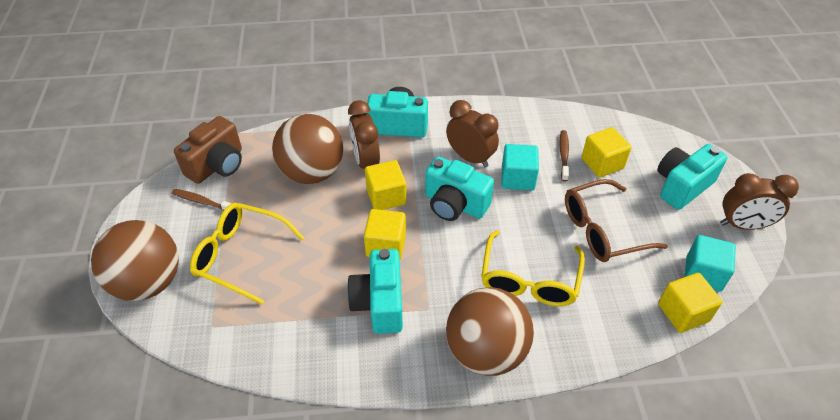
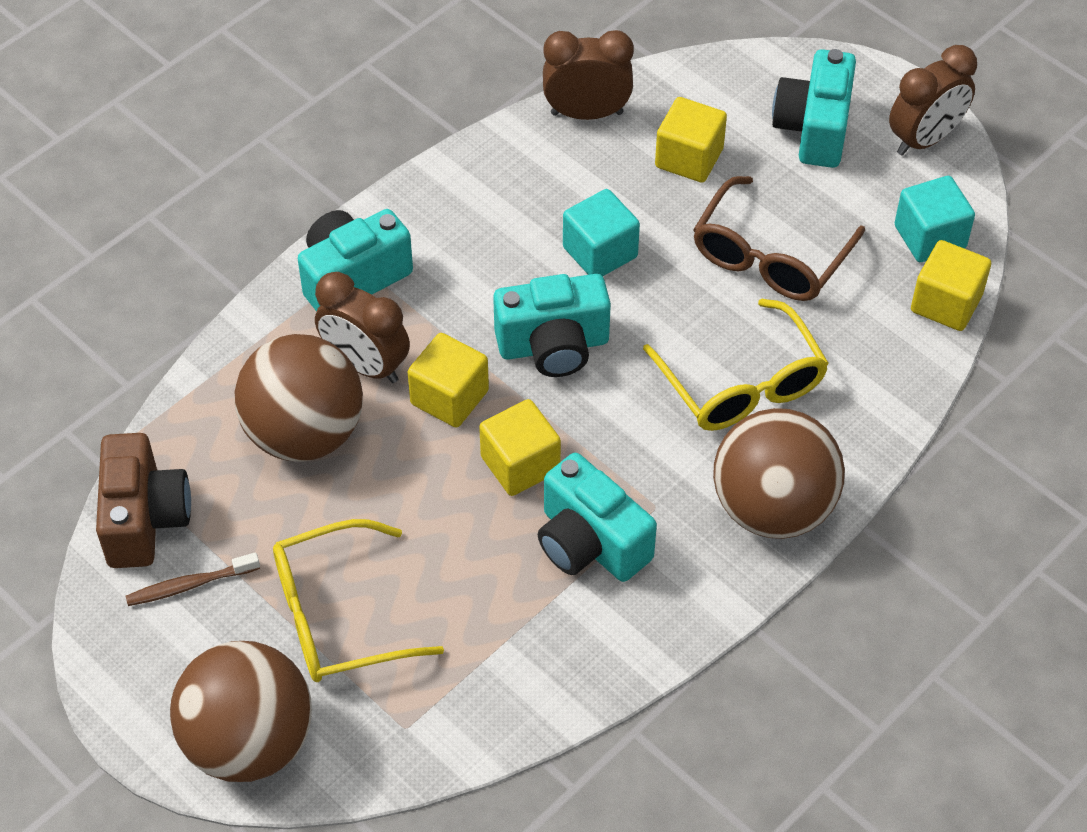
camera: 40 degrees left, 5 degrees up
(470, 158) = (507, 262): brown clock -> brown clock (587, 113)
(563, 155) = (628, 177): brown toothbrush -> none

